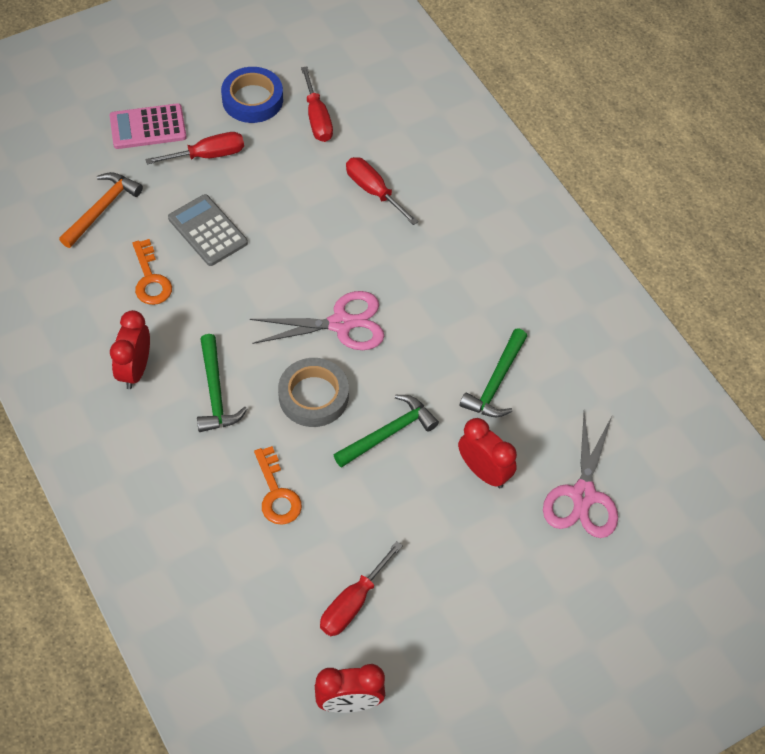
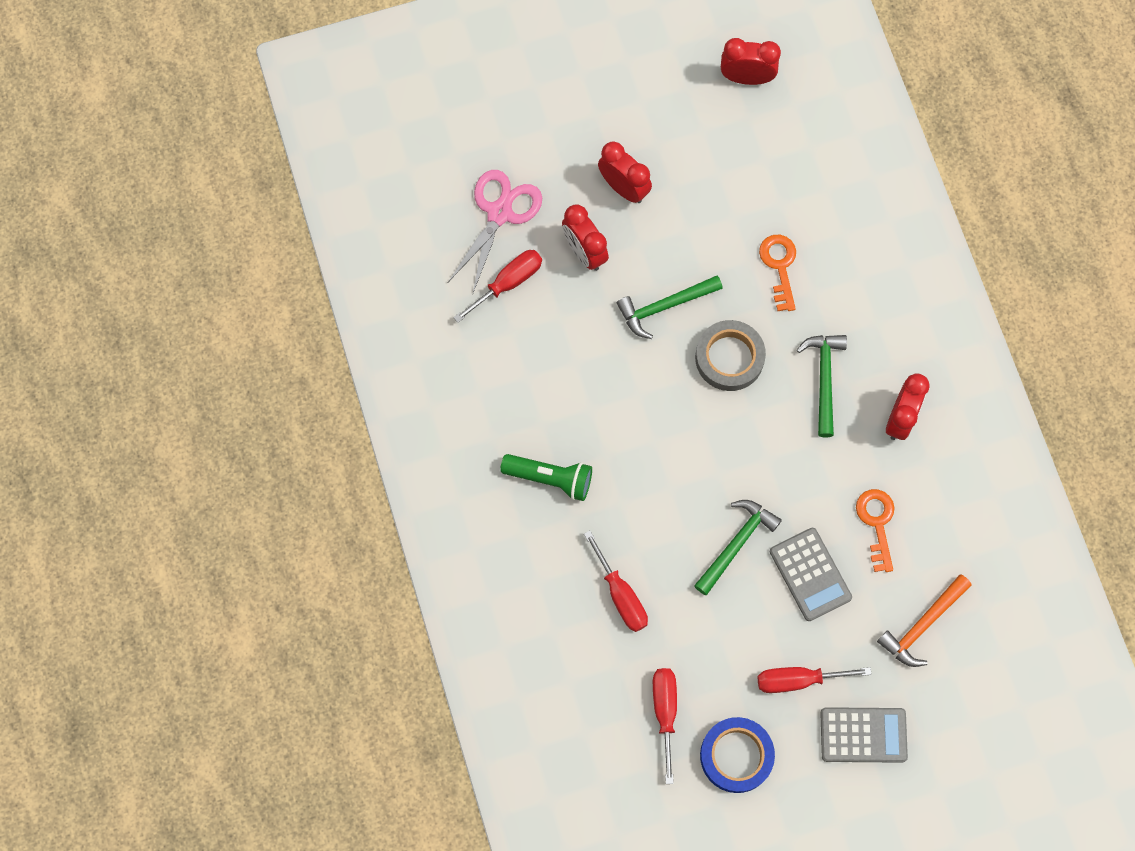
camera: 165 degrees left, 15 degrees up
(148, 127) = (863, 735): pink calculator -> grey calculator
(341, 324) = (688, 433): pink scissors -> none
(353, 603) = (728, 156): red screwdriver -> red screwdriver (508, 283)
(459, 267) = (550, 478): none -> green flashlight
(460, 546) = (624, 188): none -> red clock
(496, 382) = (548, 340): green hammer -> green hammer (736, 543)

